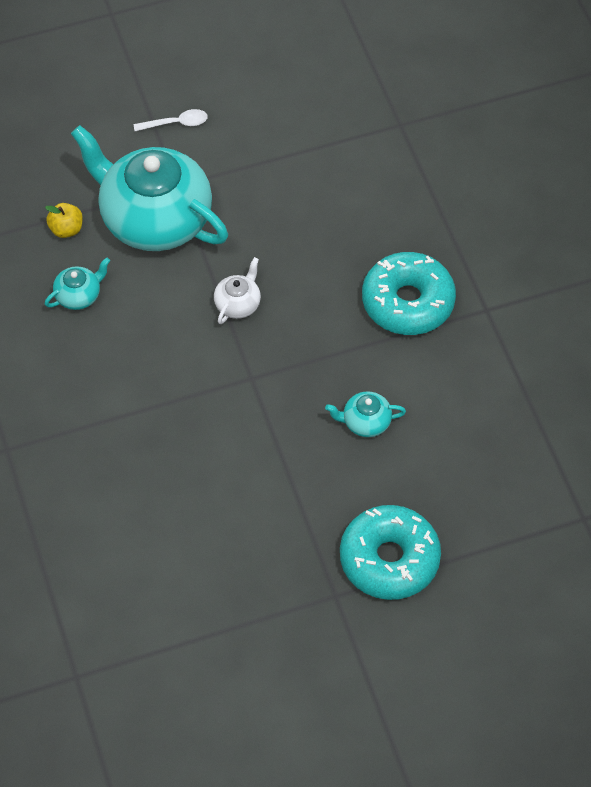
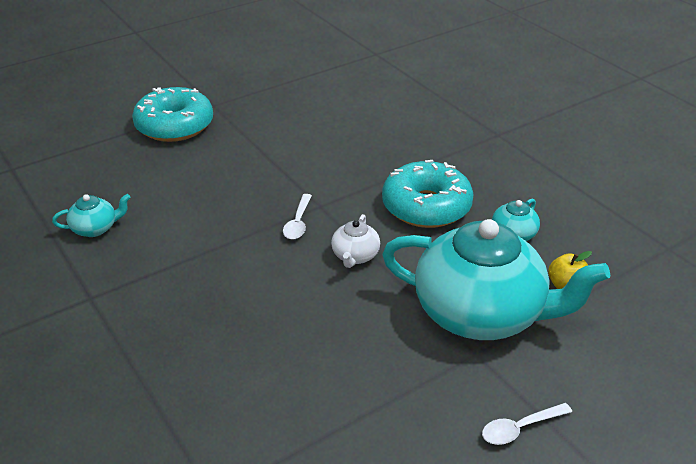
camera: 165 degrees right, 20 degrees down
(280, 359) = (298, 222): none -> white spoon
(365, 422) = (207, 194): turquoise teapot -> turquoise teapot (95, 228)
(408, 302) = (178, 288): turquoise donut -> turquoise donut (426, 206)

